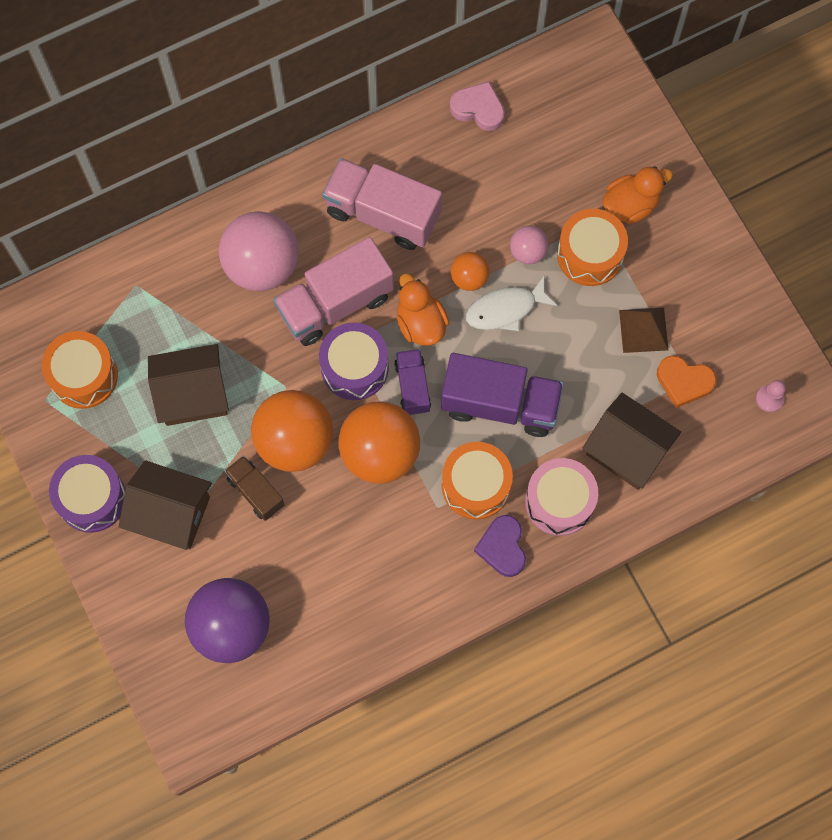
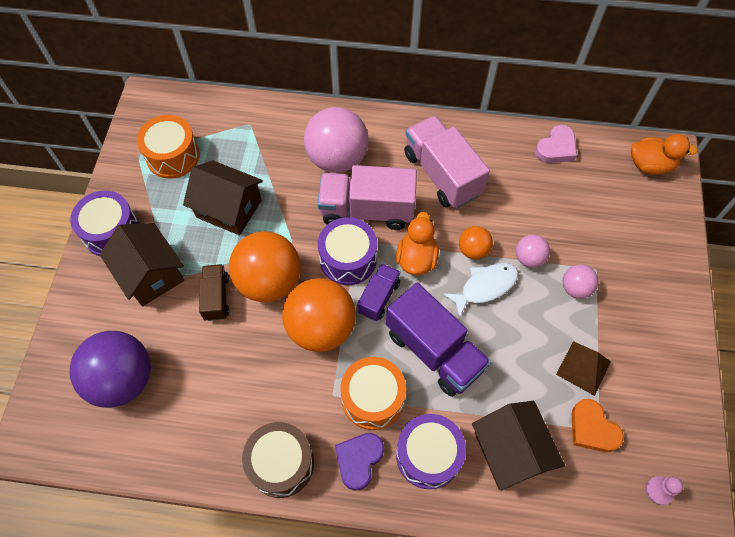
camera: 35 degrees right, 10 degrees down
(437, 597) = (281, 463): none -> brown drum
(478, 109) = (556, 148): pink heart -> pink heart turned 75 degrees clockwise
(505, 309) = (485, 287): white fish -> white fish turned 135 degrees clockwise
(559, 502) = (428, 455): pink drum -> purple drum
(590, 255) = (575, 288): orange drum -> pink ball
(631, 205) = (630, 273): orange duck -> orange duck (650, 165)

